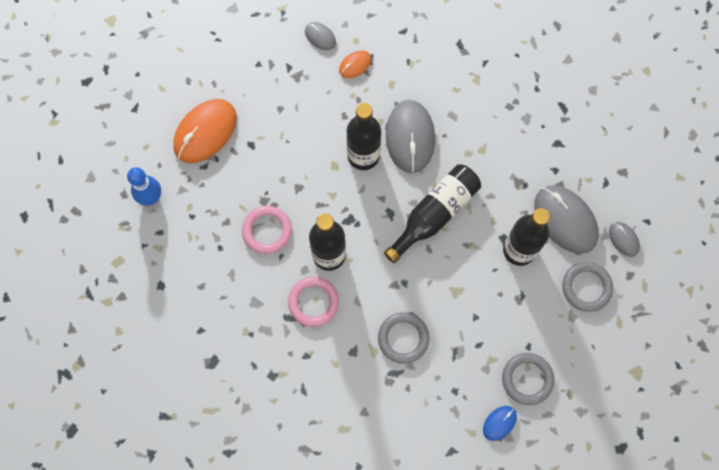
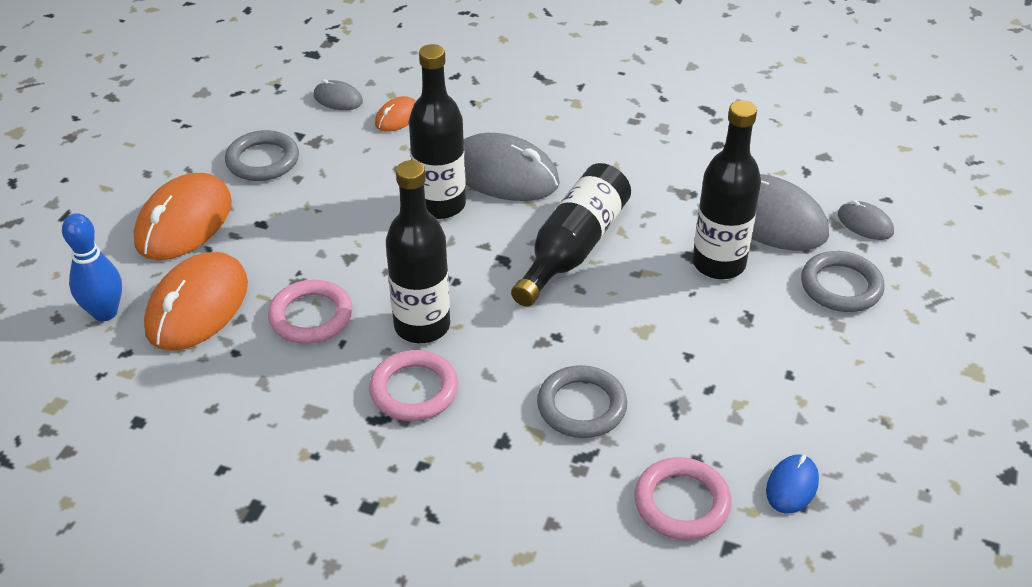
camera: 15 degrees left, 30 degrees down
(204, 206) = (197, 306): none -> orange mouse
(410, 137) = (504, 174): grey mouse -> grey mouse turned 45 degrees counterclockwise
(436, 418) = (681, 503): none -> pink ring
(527, 379) = (808, 416): grey ring -> grey ring (263, 160)

